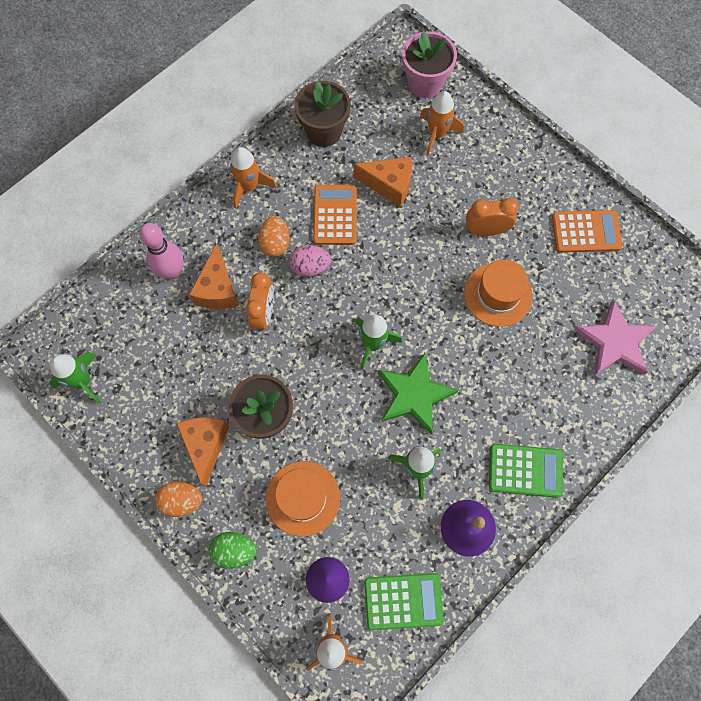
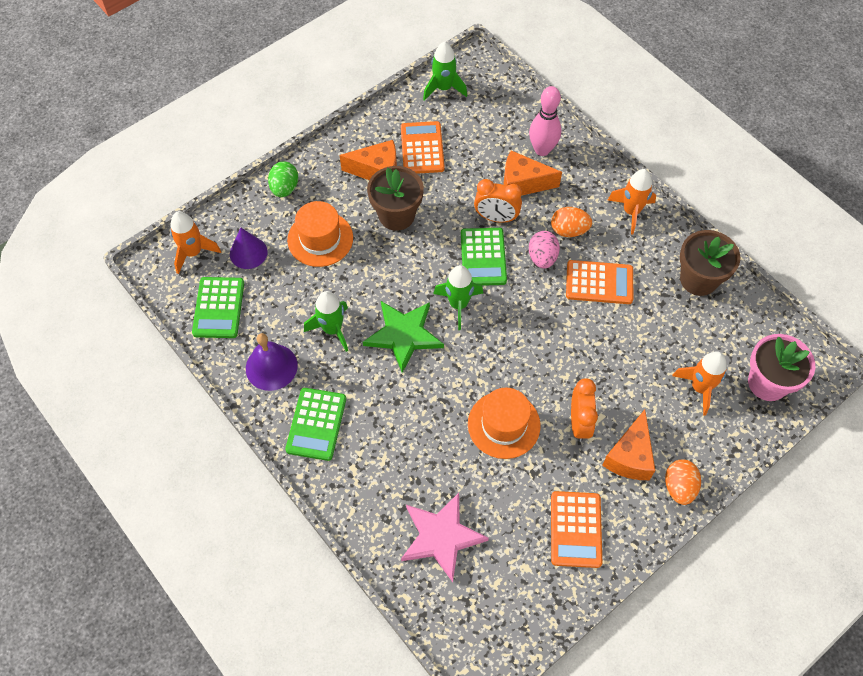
camera: 95 degrees right, 10 degrees down
(172, 398) = (422, 148): none -> orange calculator
(182, 501) = (332, 154): orange egg -> orange egg (679, 487)
(314, 323) = (483, 257): none -> green calculator
(389, 185) = (635, 334): orange cheese -> orange cheese (629, 456)

